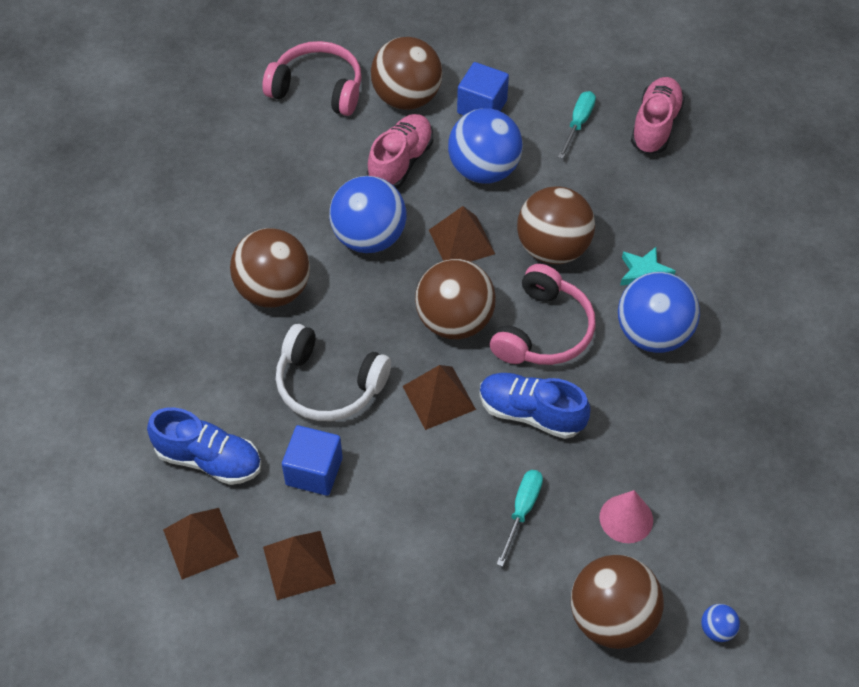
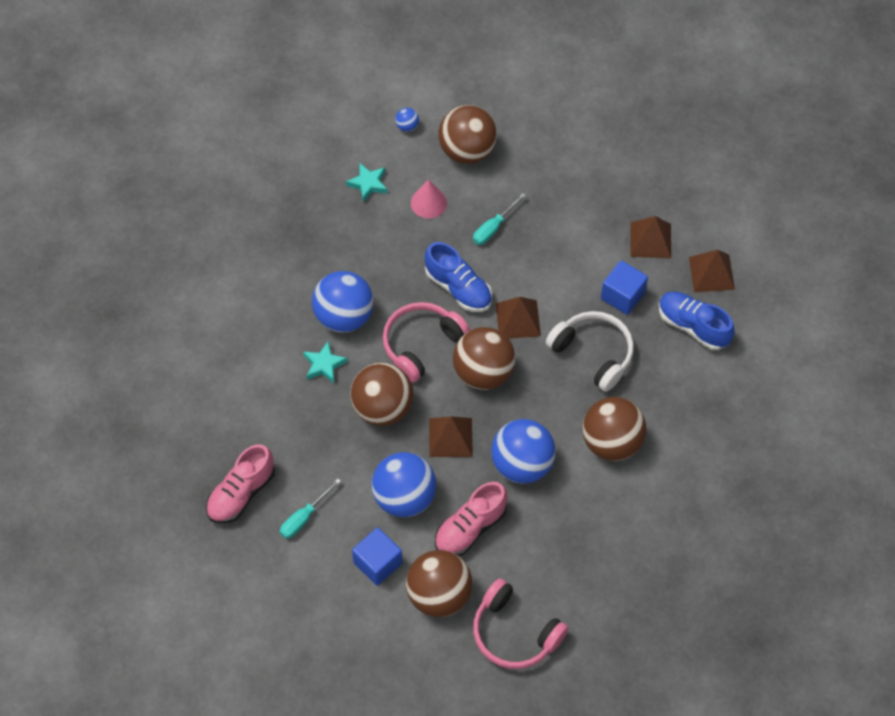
camera: 160 degrees left, 5 degrees up
(721, 519) = (368, 184): none -> turquoise star

